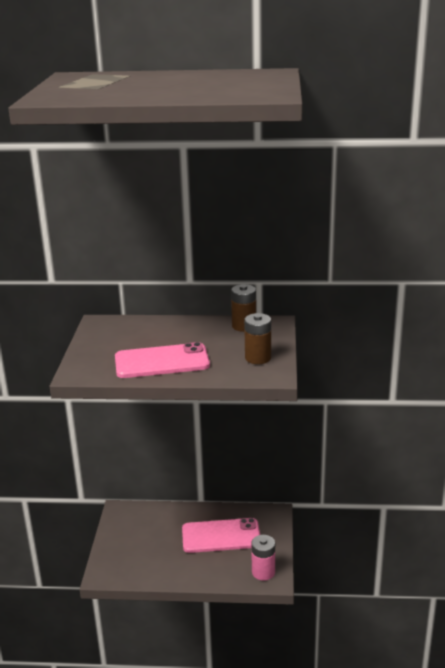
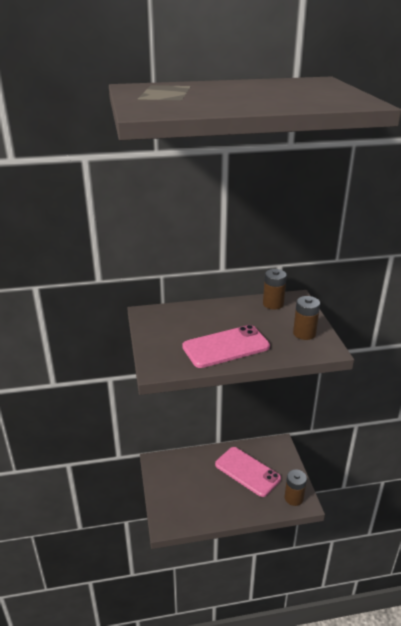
camera: 15 degrees left, 5 degrees up
(221, 536) = (247, 471): pink phone -> pink phone turned 60 degrees clockwise
(263, 572) = (294, 498): pink battery -> brown battery

